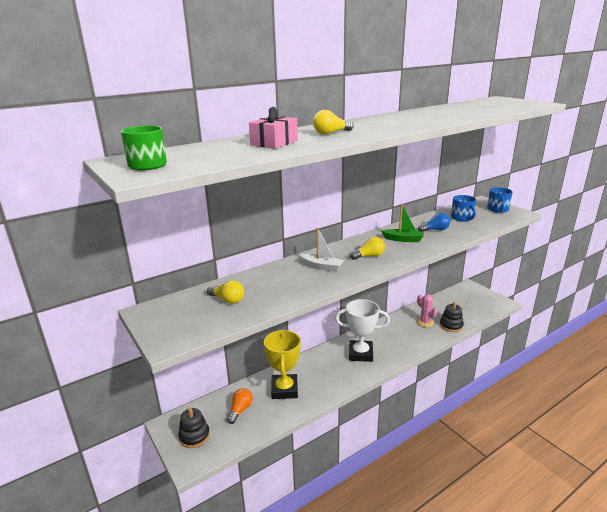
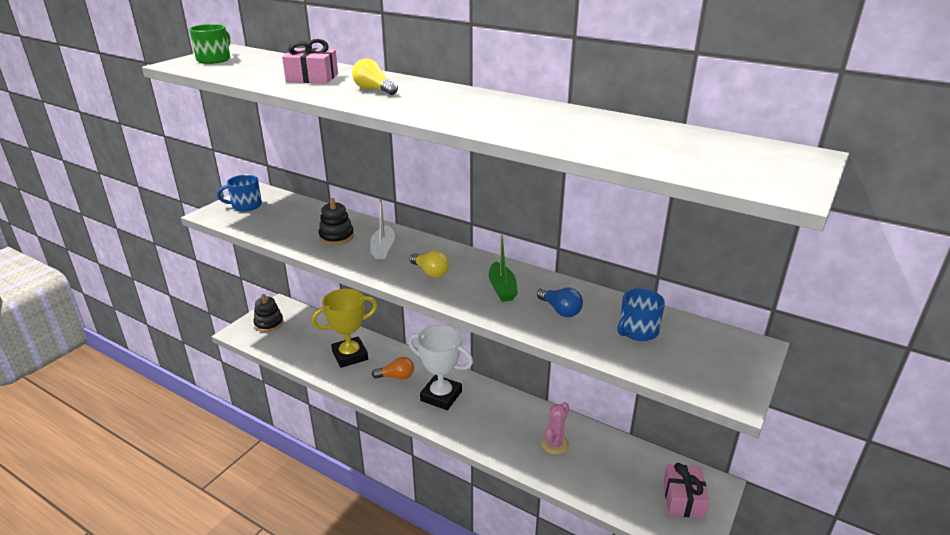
camera: 65 degrees right, 5 degrees up
(227, 300) = (288, 218): yellow light bulb -> none
(240, 410) = (309, 337): orange light bulb -> orange light bulb (396, 376)
(360, 354) = (441, 396): white trophy -> white trophy turned 45 degrees counterclockwise
(451, 325) = (565, 476): black stacking toy -> black stacking toy (336, 237)
(476, 297) = (683, 499): none -> pink gift
(498, 209) = (724, 367): blue mug -> blue mug (246, 205)

